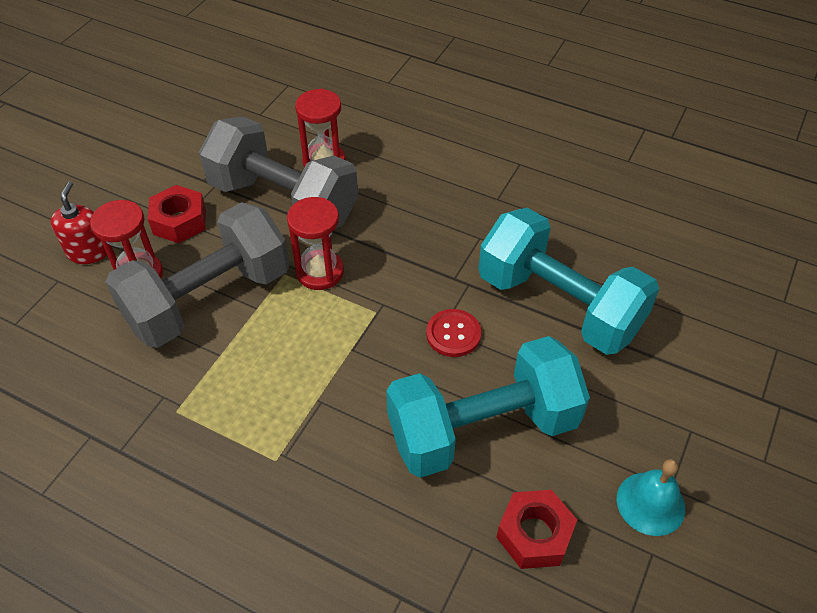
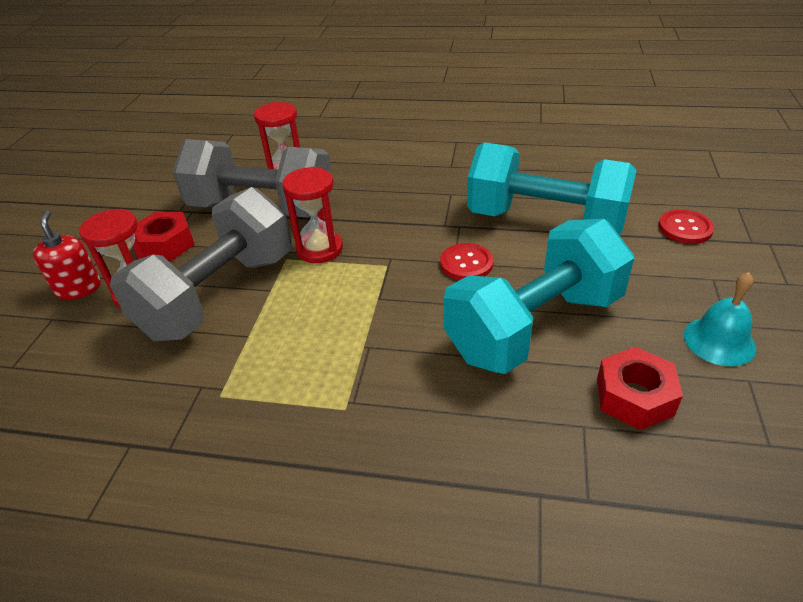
camera: 15 degrees left, 10 degrees down
(701, 359) = (685, 228): none -> red button

